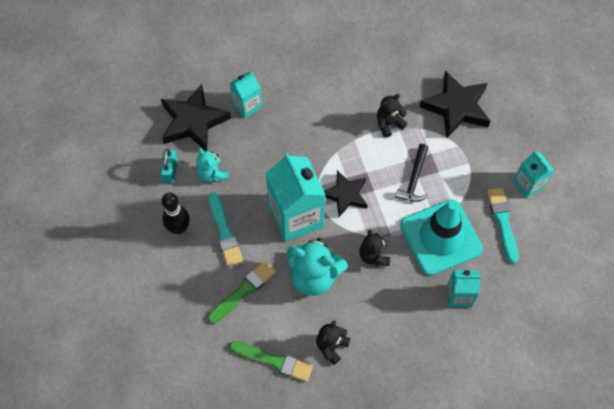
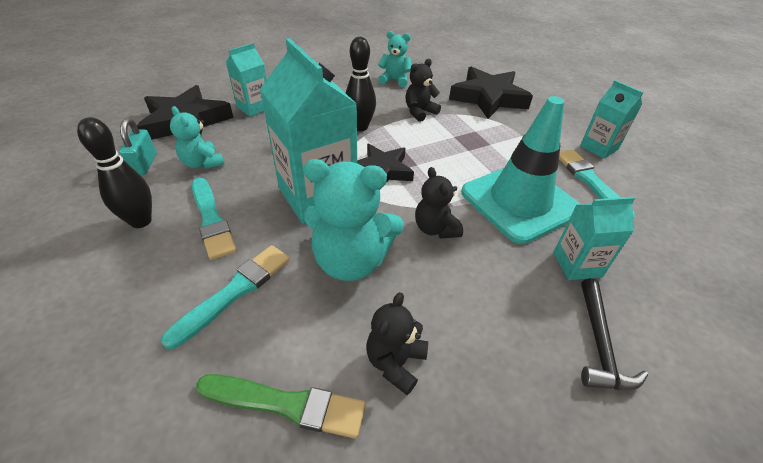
camera: 10 degrees left, 20 degrees down
(243, 291) = (234, 292): green brush -> turquoise brush
(335, 140) = (360, 127): none -> black bowling pin
(375, 72) = (395, 80): none -> turquoise teddy bear
(414, 179) = (464, 152): black hammer -> black hammer (599, 344)

